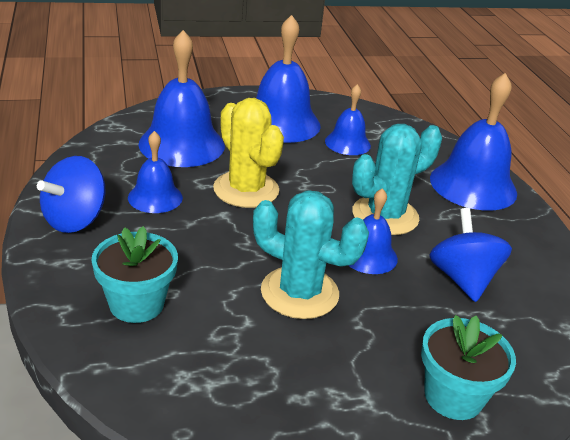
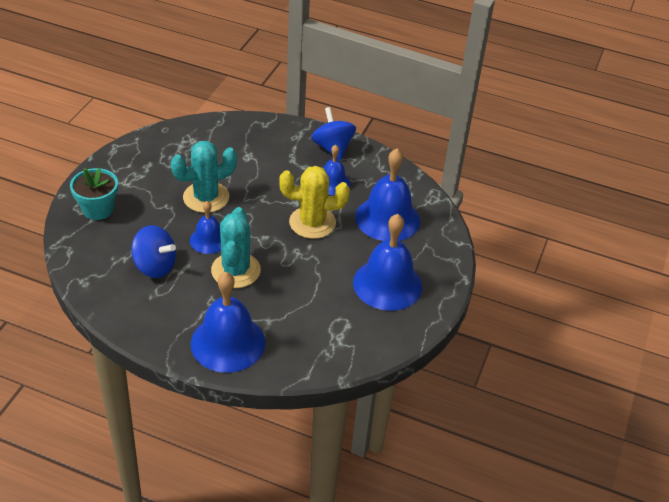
camera: 125 degrees right, 10 degrees up
(136, 304) = (248, 144): turquoise flower pot -> none
(347, 143) = (333, 306): blue bell -> none

